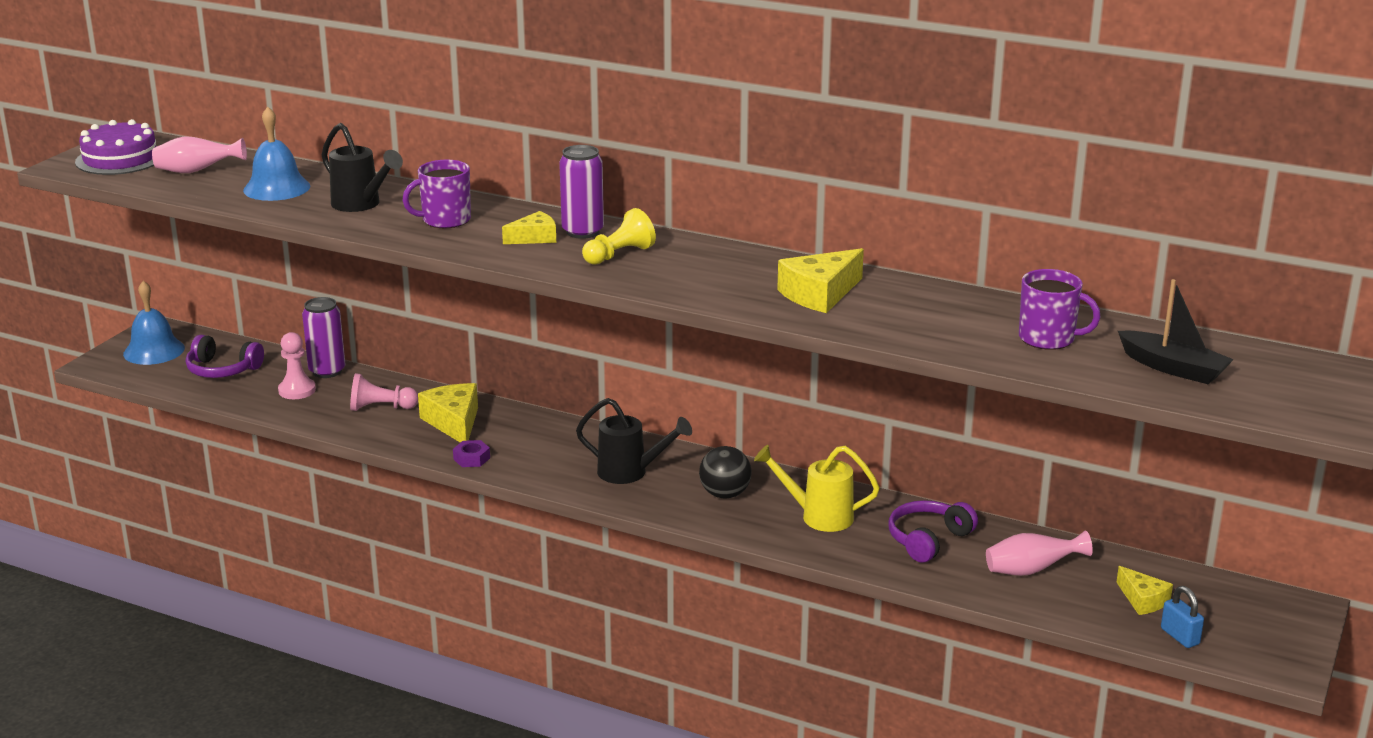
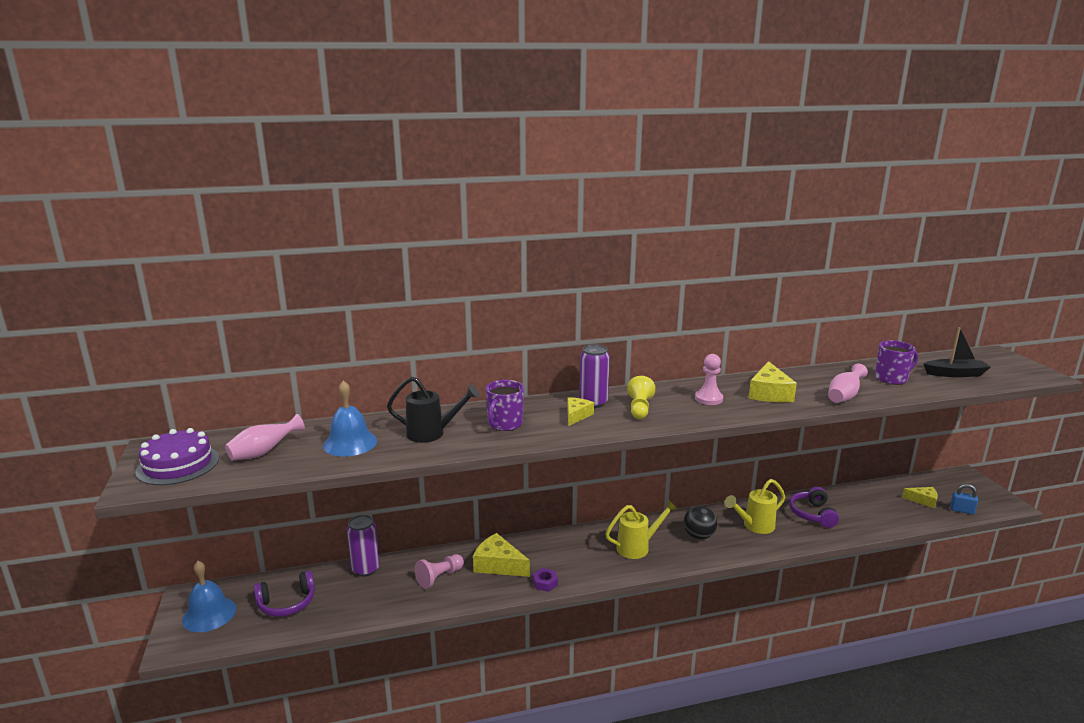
camera: 40 degrees left, 5 degrees down
(297, 390) = (365, 592): pink pawn -> pink pawn (708, 399)
(631, 473) = (638, 547): black watering can -> yellow watering can
(1031, 570) = (869, 508): pink vase -> pink vase (844, 396)

